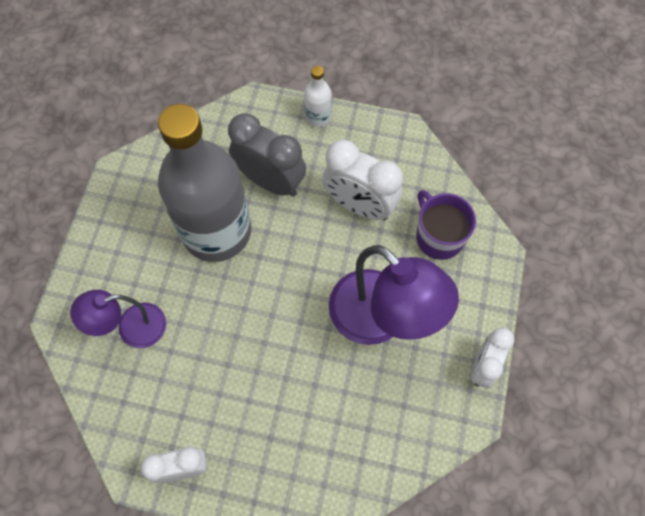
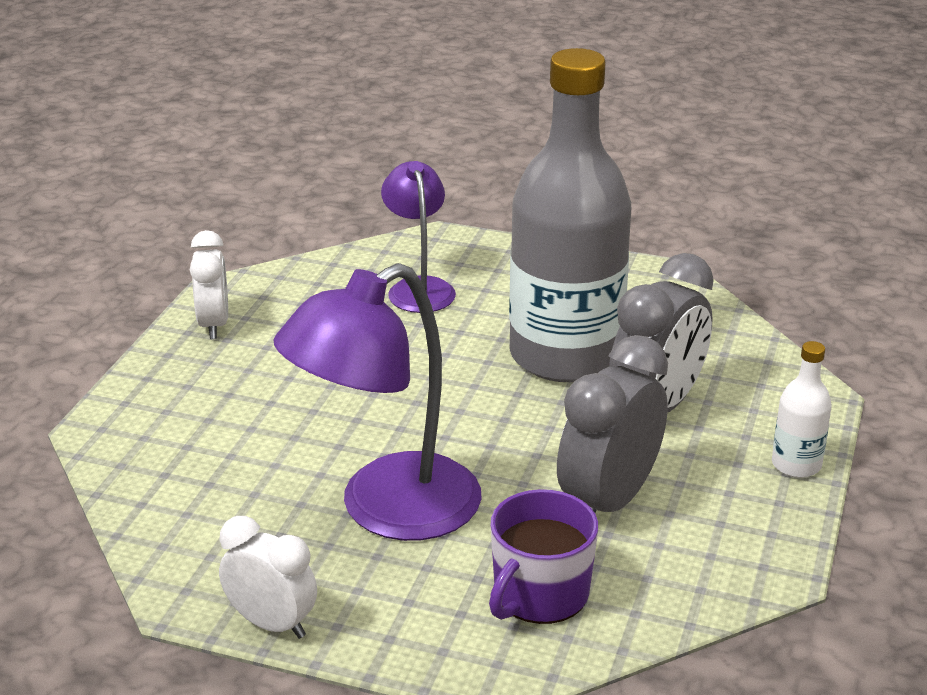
camera: 95 degrees right, 35 degrees down
(359, 205) = (608, 502): white clock -> grey clock
(438, 236) = (539, 594): purple mug -> purple mug turned 150 degrees clockwise

